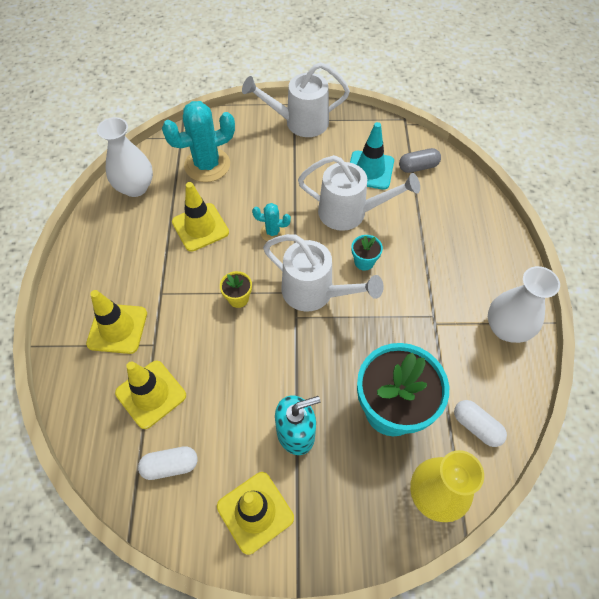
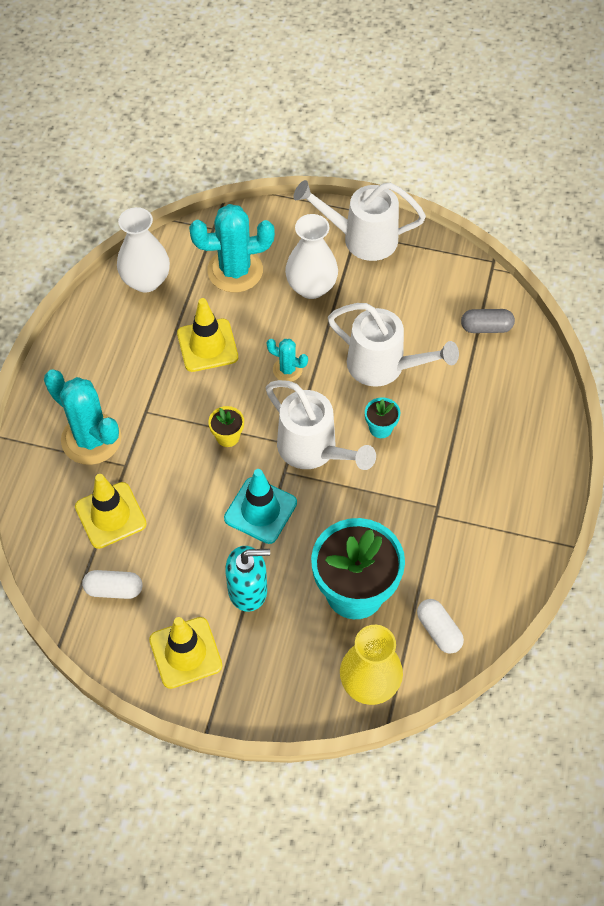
camera: 15 degrees right, 0 degrees up
(117, 328) = (91, 439): yellow traffic cone -> turquoise cactus
(370, 170) = (426, 319): turquoise traffic cone -> turquoise traffic cone (260, 510)
(506, 328) = (514, 539): white vase -> white vase (311, 287)

